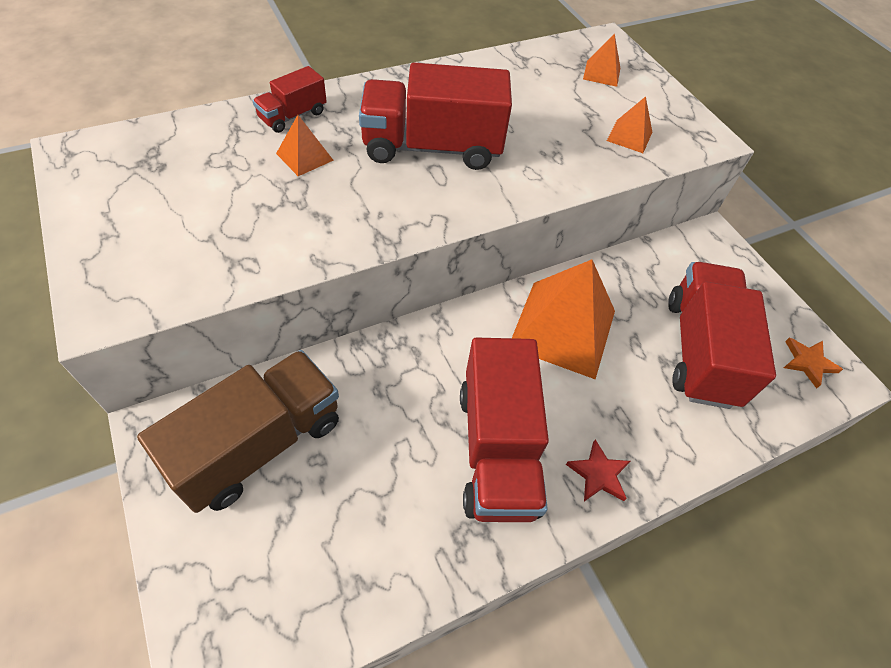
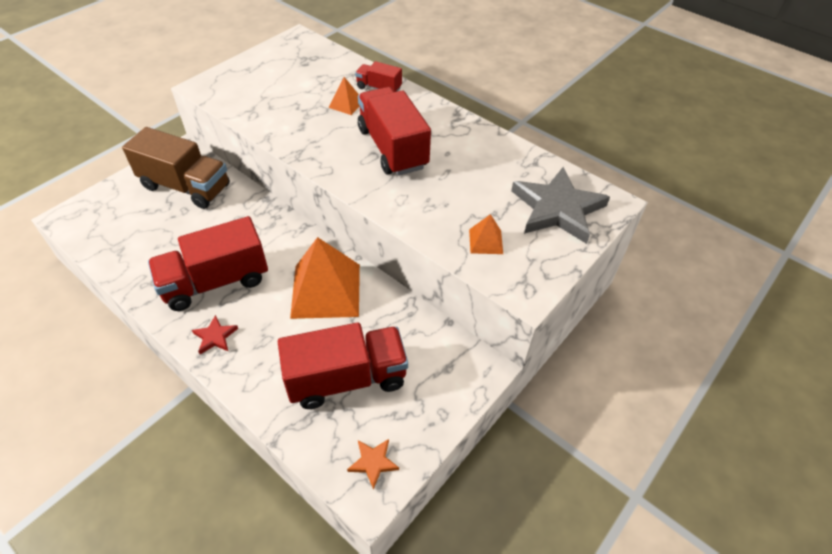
camera: 70 degrees right, 5 degrees down
(602, 73) = (557, 209): orange pyramid -> grey star

